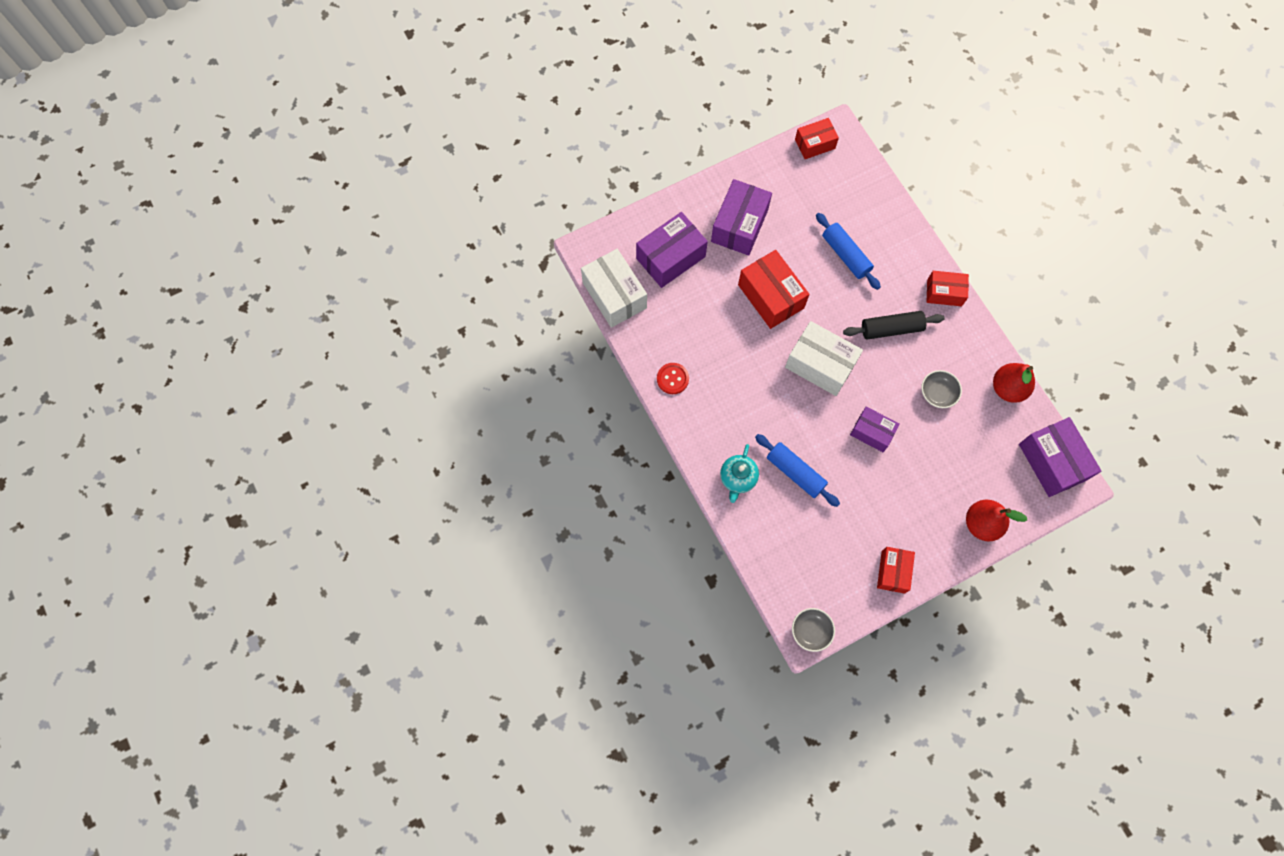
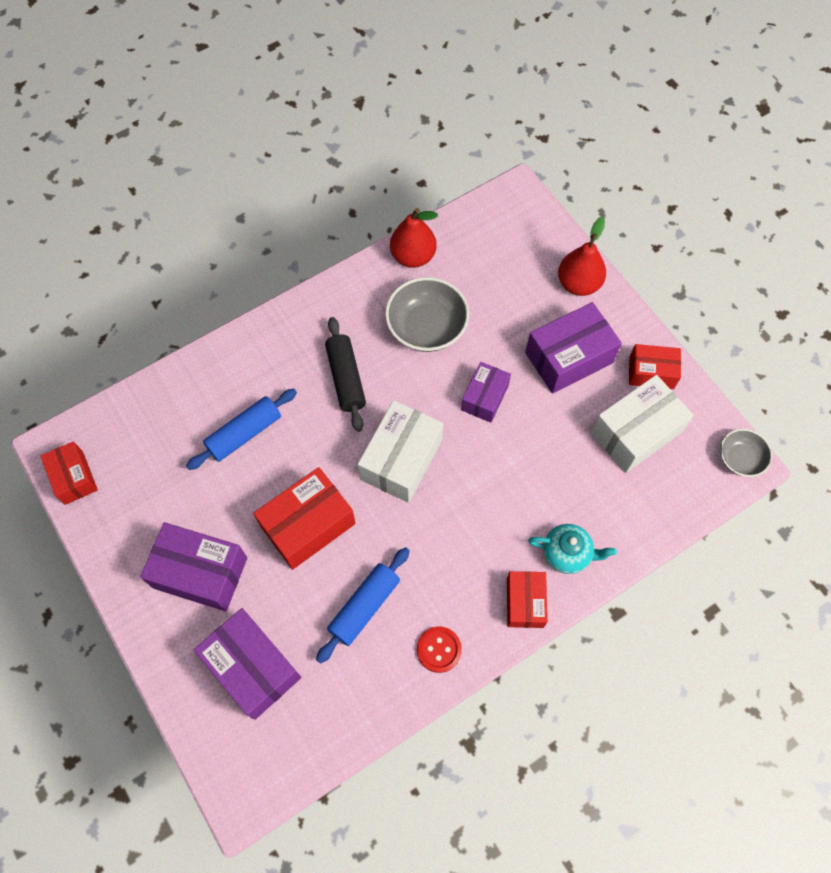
camera: 95 degrees left, 5 degrees down
(614, 295) = (316, 747): white box -> white box (636, 432)
(795, 472) = (548, 484): blue rolling pin -> blue rolling pin (364, 607)
(937, 393) = (426, 327): grey bowl -> grey bowl, size x1.71
(944, 293) = (294, 320): red box -> red box (525, 602)
(1052, 462) = (496, 216): purple box -> purple box (569, 358)

